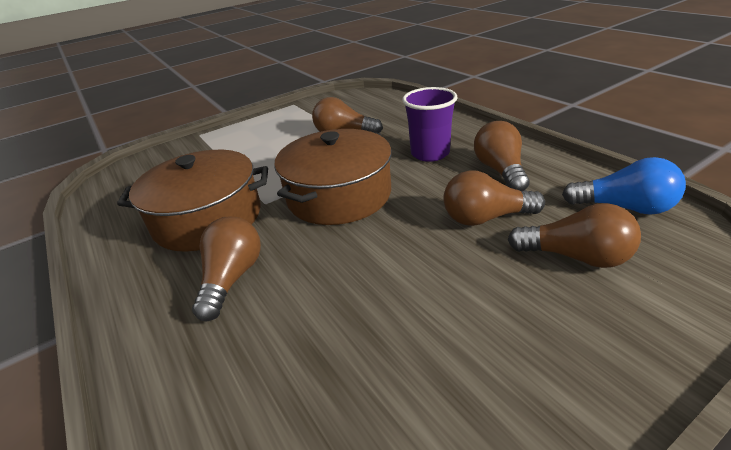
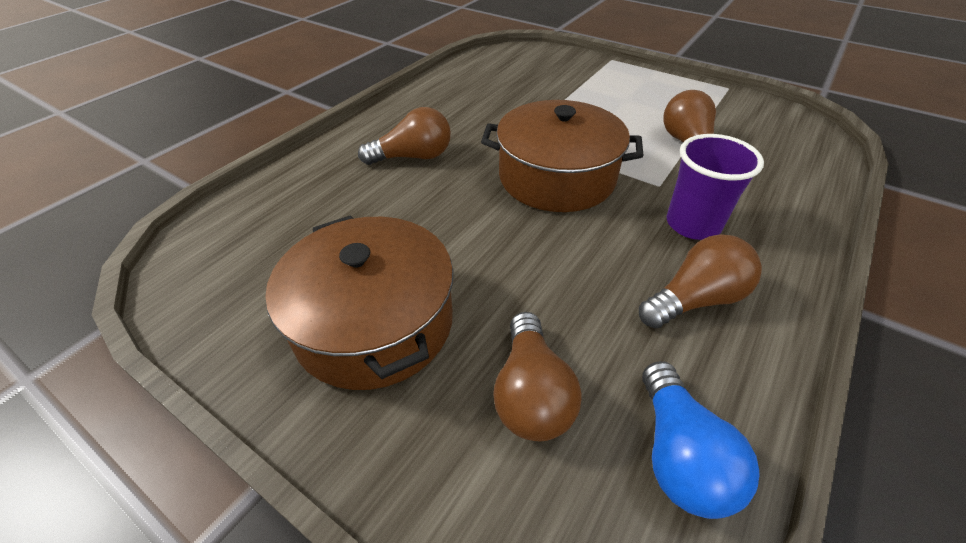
camera: 65 degrees right, 10 degrees up
(208, 219) = (482, 117): brown pot -> brown pot (374, 323)
(486, 218) = (573, 299): brown light bulb -> none

